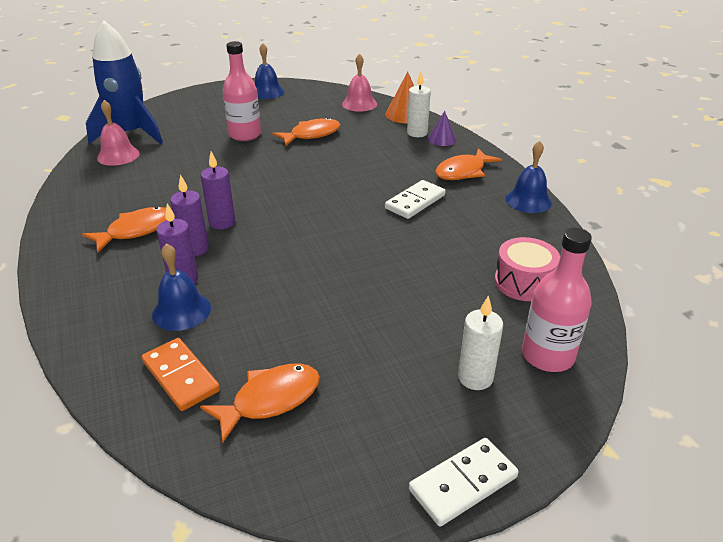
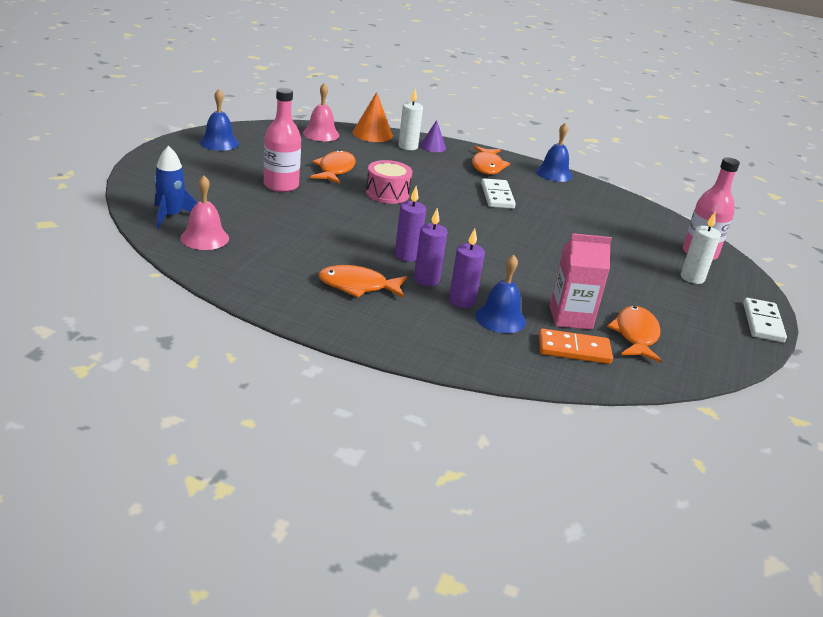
camera: 50 degrees left, 5 degrees down
(130, 134) = (171, 216): blue rocket -> blue rocket, size x0.57
(136, 231) = (358, 286): orange fish -> orange fish turned 90 degrees counterclockwise
(244, 344) = (570, 317): none -> pink carton
(523, 282) = (631, 222): pink drum -> pink drum (387, 193)

